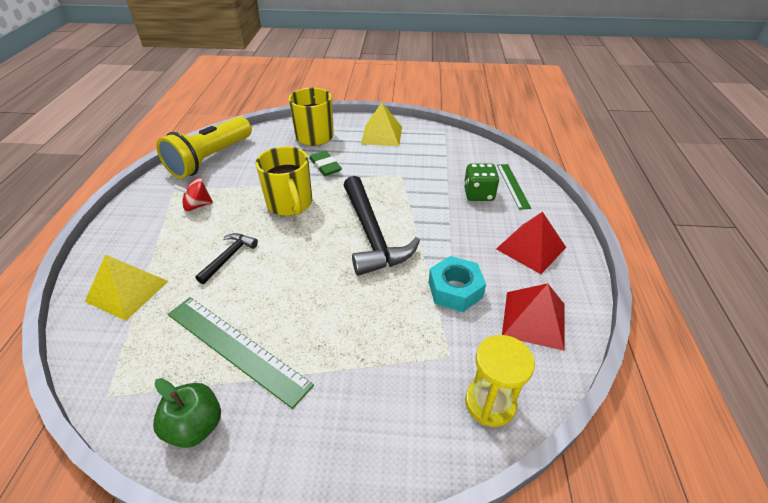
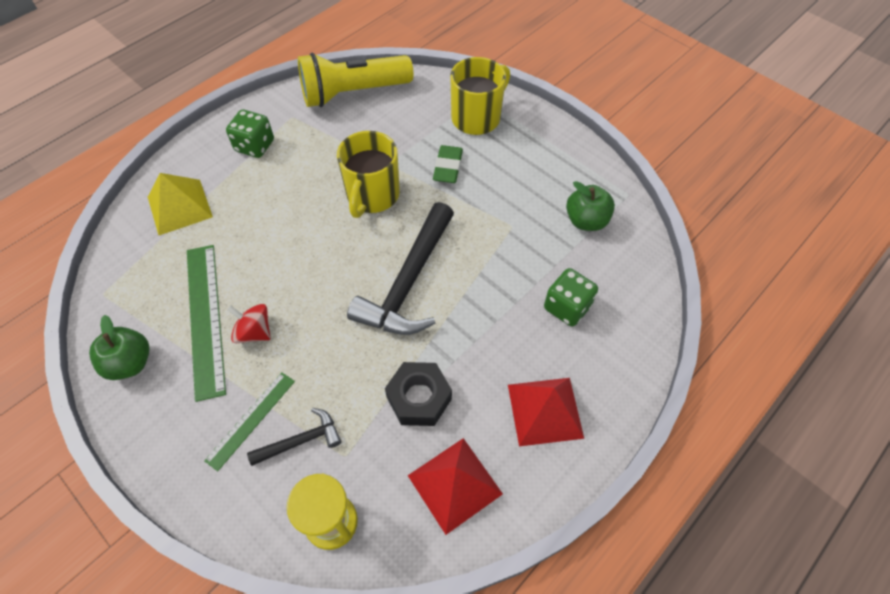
camera: 40 degrees right, 15 degrees up
(159, 221) = (255, 146): none -> green dice
(197, 205) = (296, 146): red spinning top -> red spinning top (254, 332)
(229, 257) = (273, 223): black hammer -> black hammer (301, 440)
(381, 135) = (548, 158): yellow pyramid -> none
(438, 152) = (586, 221): none -> green apple
(455, 290) = (419, 398): turquoise nut -> black nut
(513, 185) = (620, 322): green ruler -> green ruler (251, 420)

